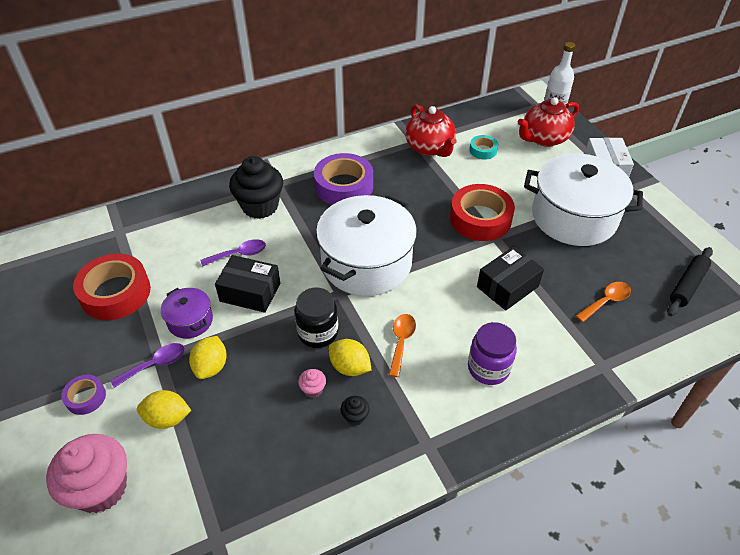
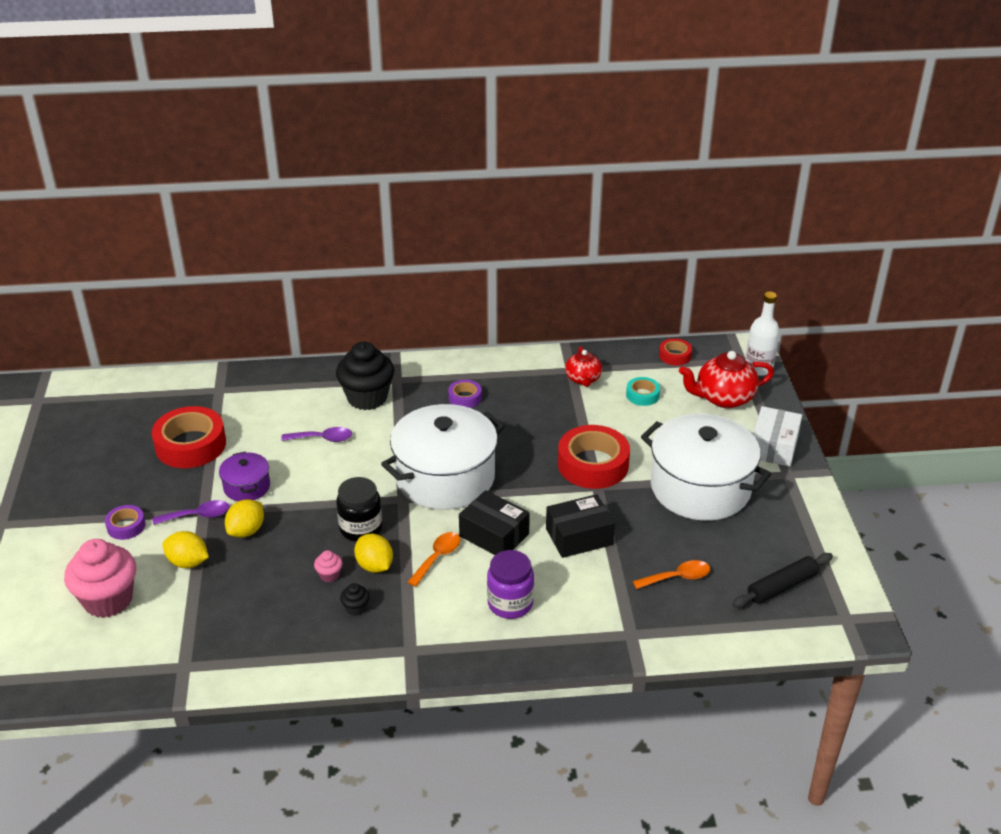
camera: 20 degrees right, 10 degrees down
(250, 292) = (315, 476): black box -> black box (494, 535)
(344, 186) = (465, 398): purple tape -> purple tape, size x0.50
(430, 148) = (583, 379): red teapot -> red teapot, size x0.63
(487, 113) = (675, 355): none -> red tape

